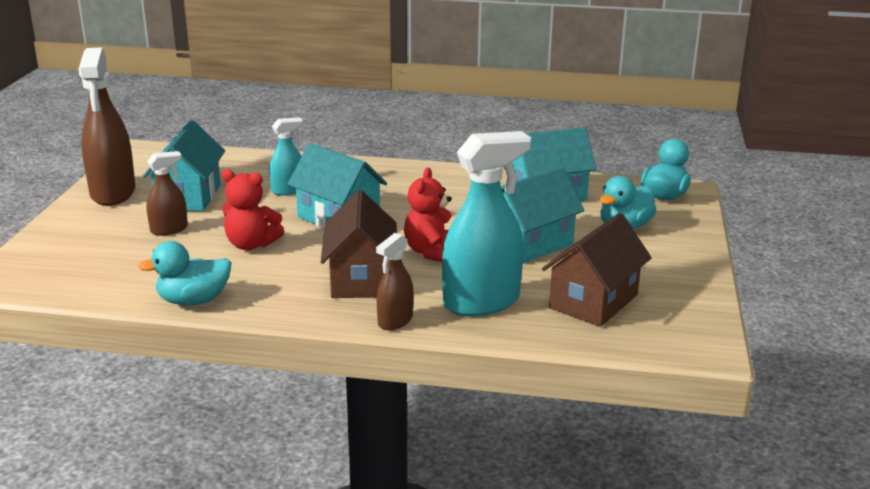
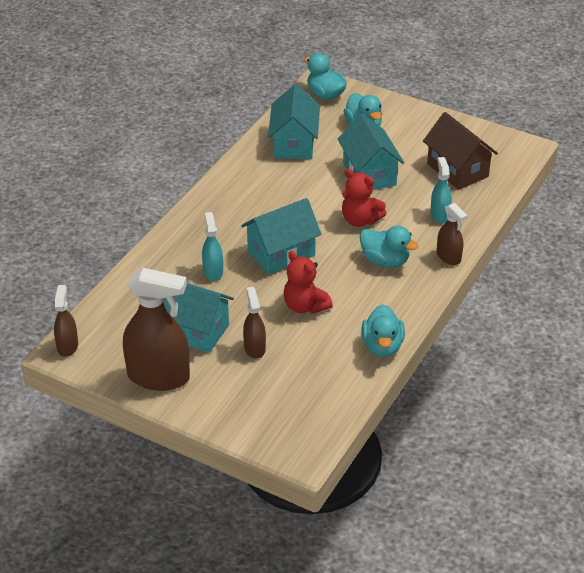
camera: 70 degrees left, 15 degrees up
(149, 150) = (67, 346): none -> brown spray bottle
(251, 244) = (305, 306): red teddy bear -> red teddy bear turned 105 degrees clockwise
(360, 279) = (385, 261): brown house -> turquoise duck
(481, 302) = (439, 215): turquoise spray bottle -> turquoise spray bottle, size x0.52

